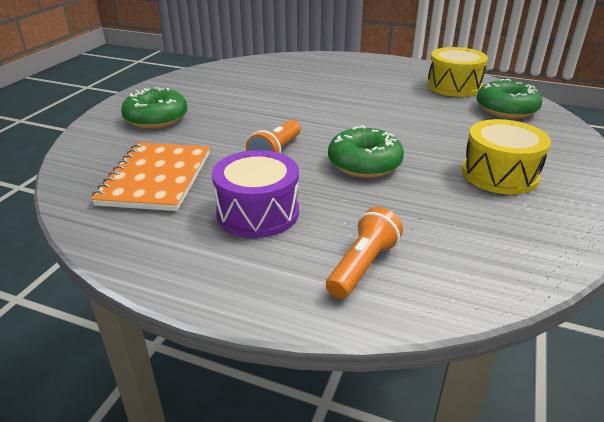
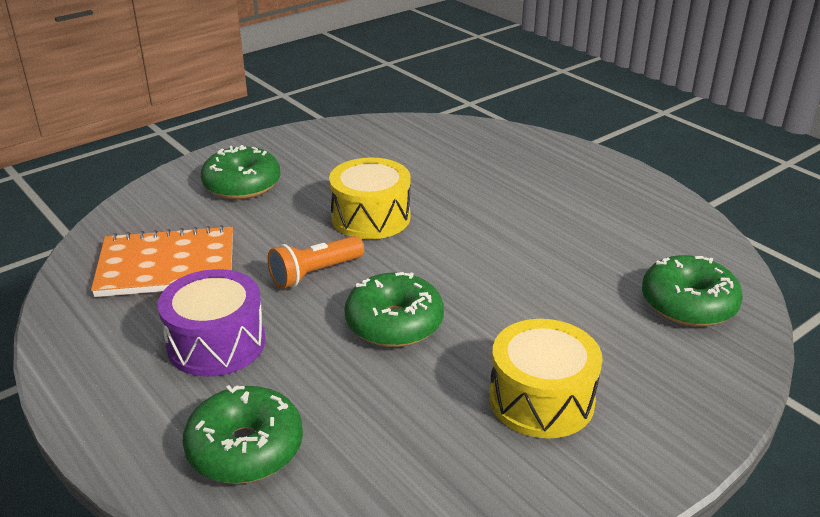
camera: 30 degrees right, 0 degrees up
(156, 178) = (167, 265): orange notebook -> orange notebook turned 45 degrees clockwise
(362, 266) = (245, 448): orange flashlight -> green donut
(453, 86) = (660, 241): yellow drum -> yellow drum (371, 217)

